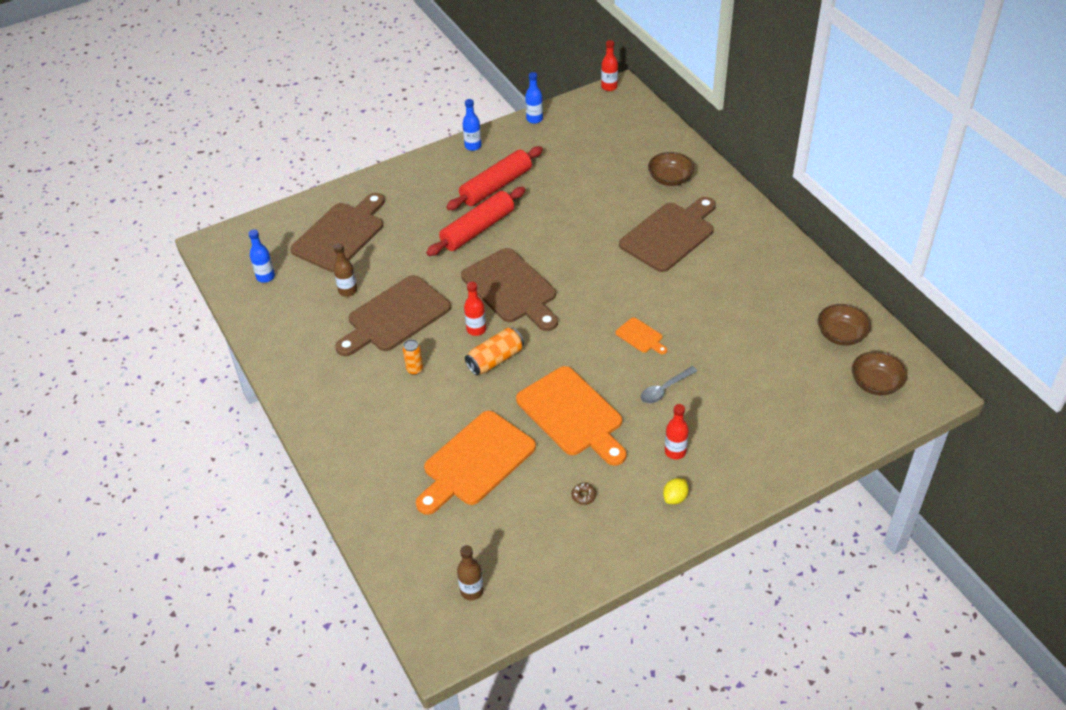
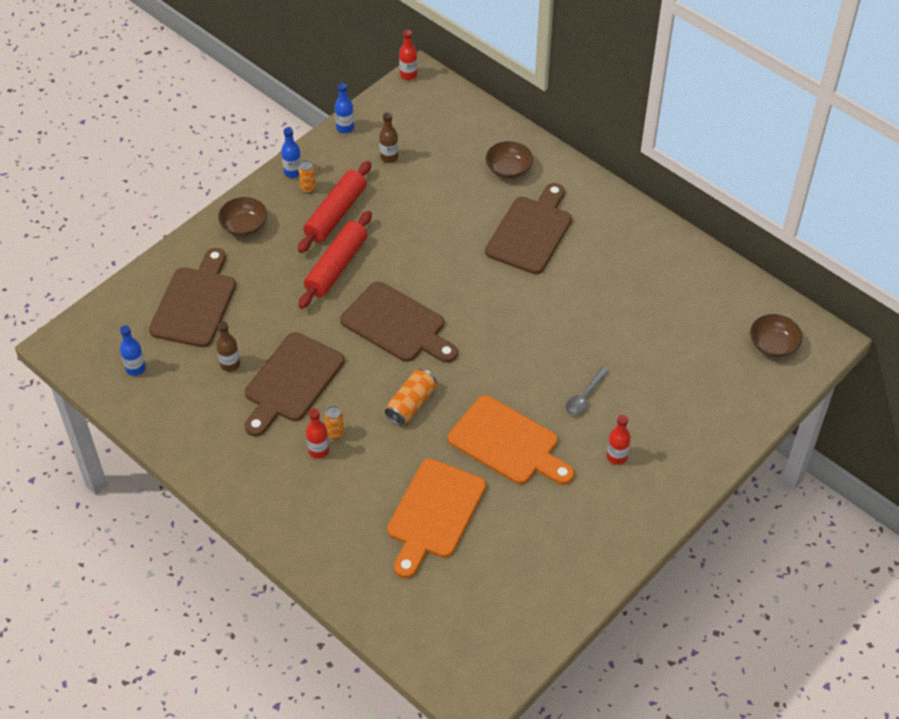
camera: 20 degrees left, 5 degrees up
(472, 591) = (481, 640): brown bottle -> brown bottle (389, 157)
(476, 329) = (379, 377): red bottle -> red bottle (318, 450)
(480, 161) = (308, 188): none -> orange can
(583, 496) = (549, 521): brown donut -> none
(640, 336) = (542, 347): orange cutting board -> none
(675, 498) = (632, 502): yellow lemon -> none
(841, 335) = (726, 302): brown bowl -> brown bowl (244, 226)

